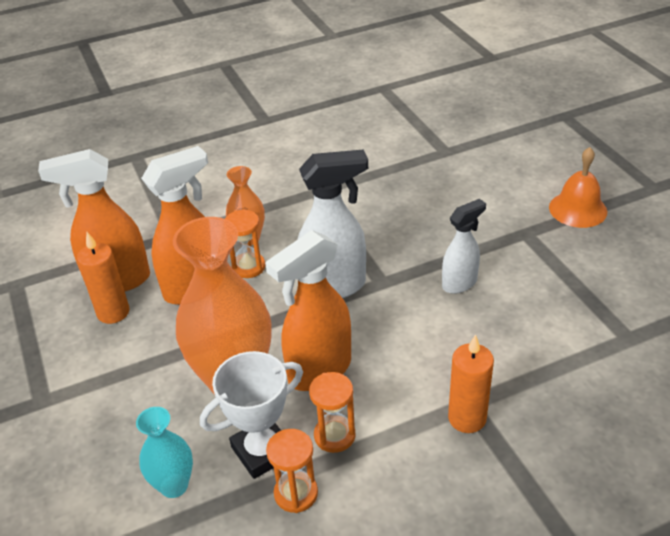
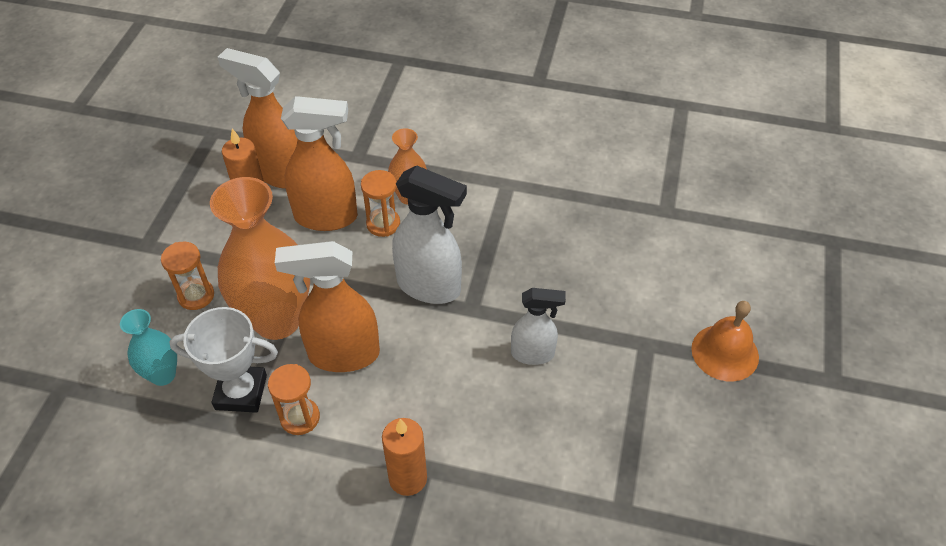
camera: 35 degrees right, 10 degrees up
(296, 493) = (230, 443): orange hourglass -> orange hourglass (196, 296)

